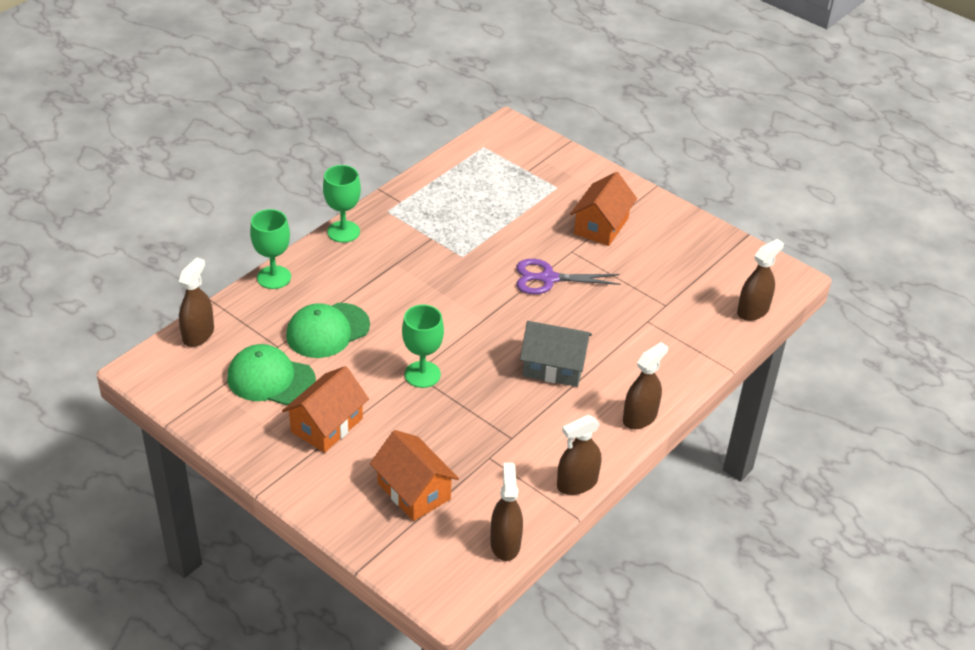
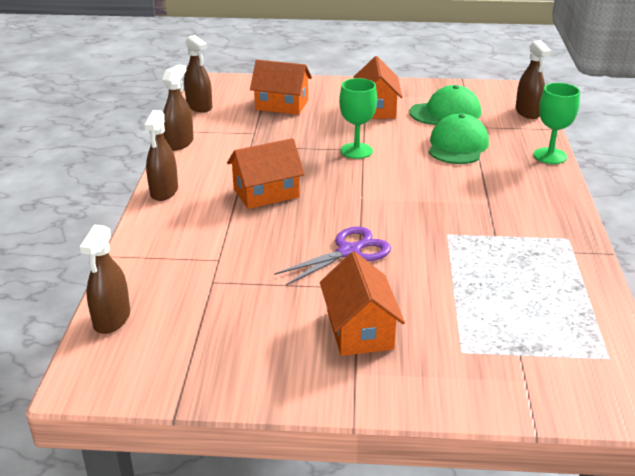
camera: 145 degrees right, 10 degrees down
(343, 232) = (567, 205): green goblet -> none
(554, 367) = (266, 193): grey house -> orange house

